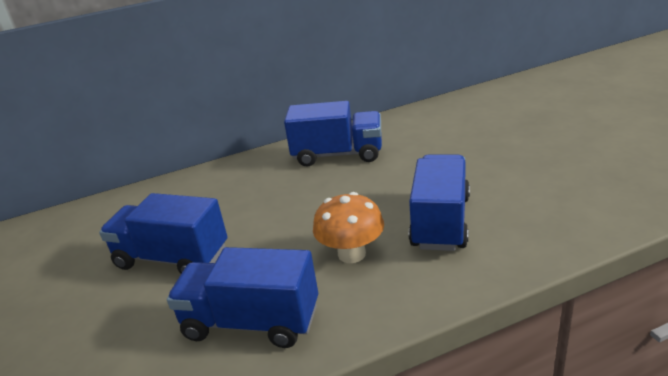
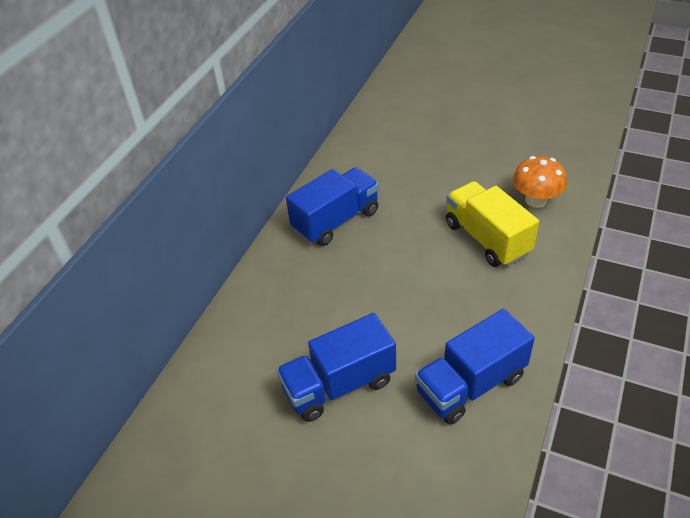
camera: 45 degrees left, 15 degrees up
(351, 254) = (464, 296): orange mushroom -> orange mushroom (535, 200)
(441, 222) = (487, 238): blue truck -> yellow truck

